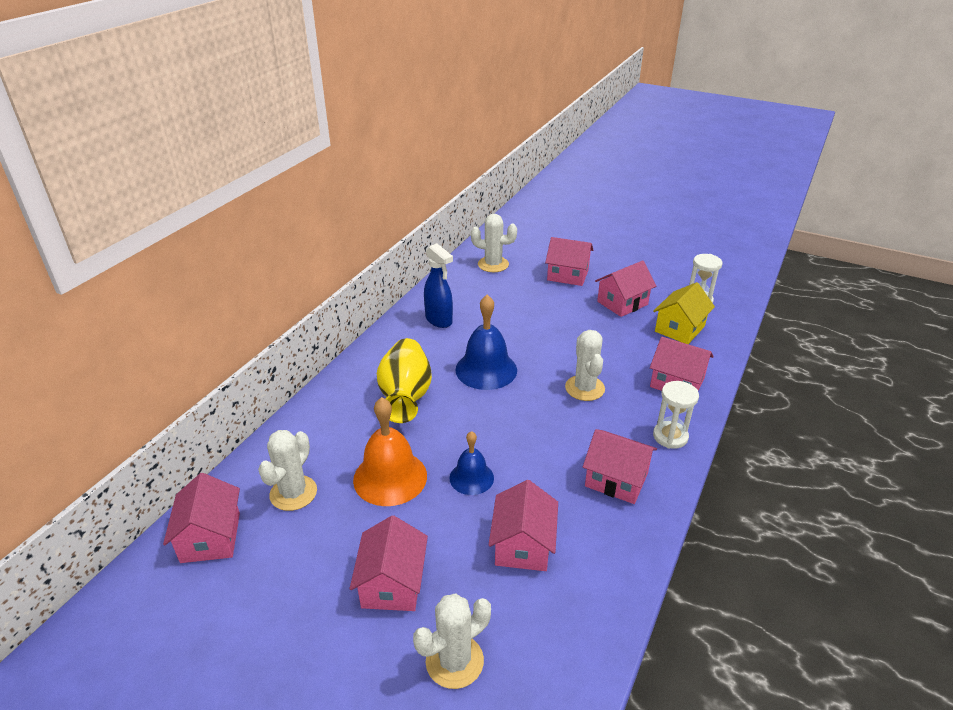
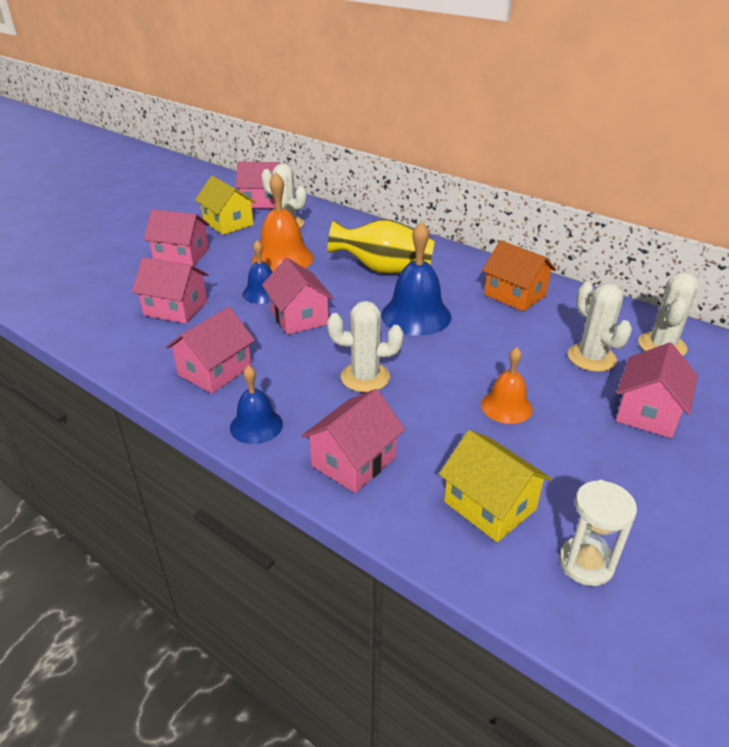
camera: 100 degrees right, 0 degrees up
(288, 558) = (228, 223): none -> yellow house
(439, 320) = (515, 295): blue spray bottle -> orange house
(454, 661) = (105, 272): white cactus -> white cactus (591, 358)
(587, 324) = (506, 406): none -> orange bell
(622, 303) = (567, 455): pink house -> pink house (299, 317)
(670, 436) = (256, 425): white hourglass -> blue bell

